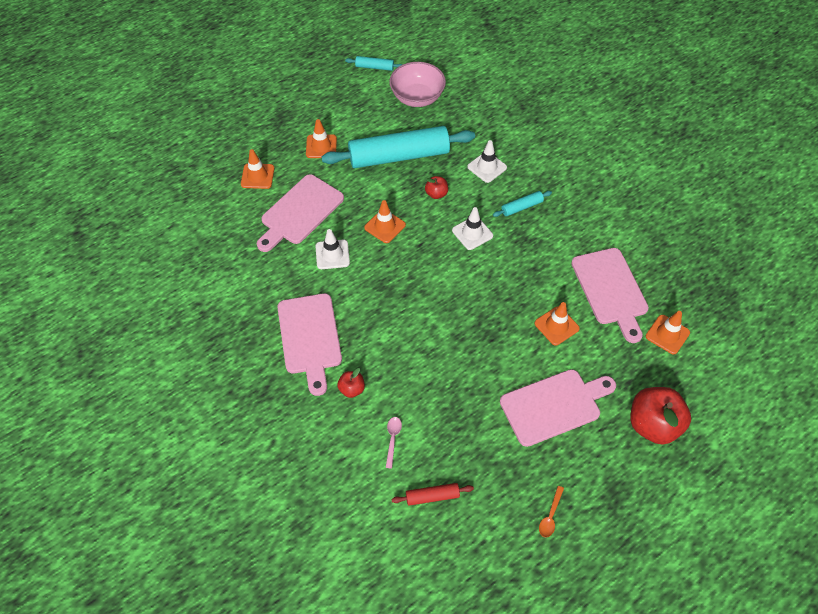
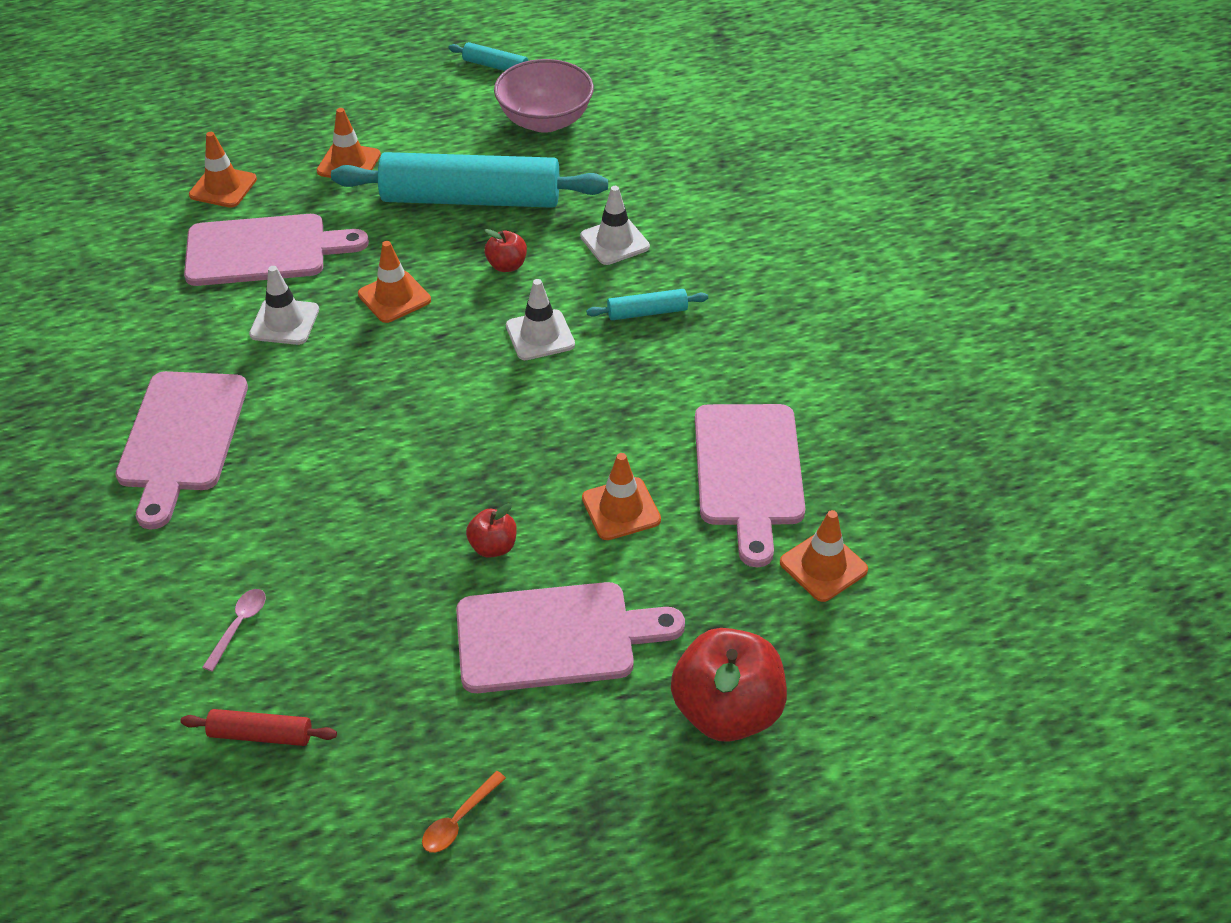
camera: 15 degrees right, 10 degrees down
(300, 212) = (264, 250): pink cutting board -> pink cutting board turned 150 degrees counterclockwise
(352, 389) = (210, 531): red apple -> red apple (493, 547)

